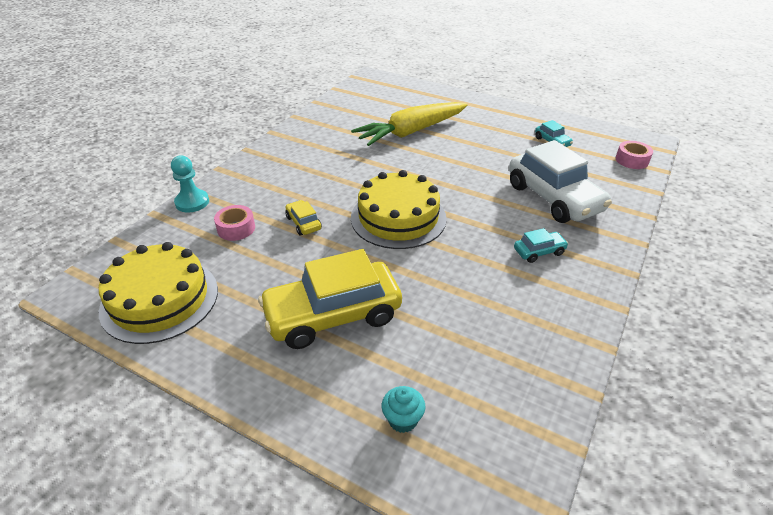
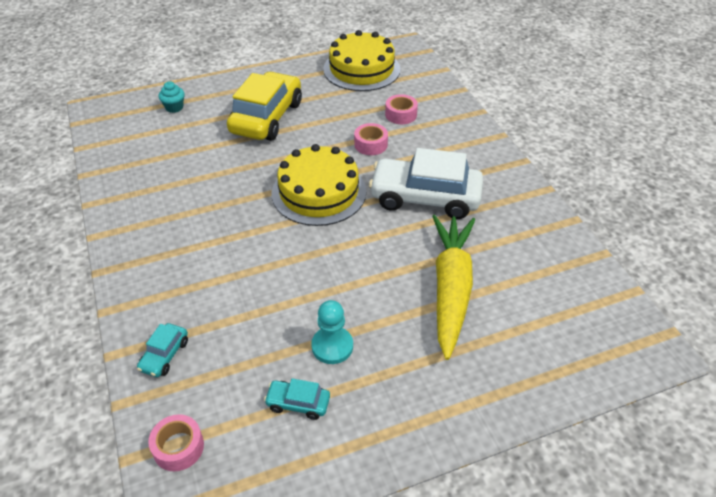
camera: 130 degrees right, 5 degrees up
(192, 202) = (459, 107): turquoise pawn -> turquoise pawn (332, 346)
(303, 223) = (370, 144): yellow car -> pink tape
(539, 252) = (185, 239): turquoise car -> turquoise car (164, 355)
(553, 198) = (220, 307): white car -> white car (425, 198)

